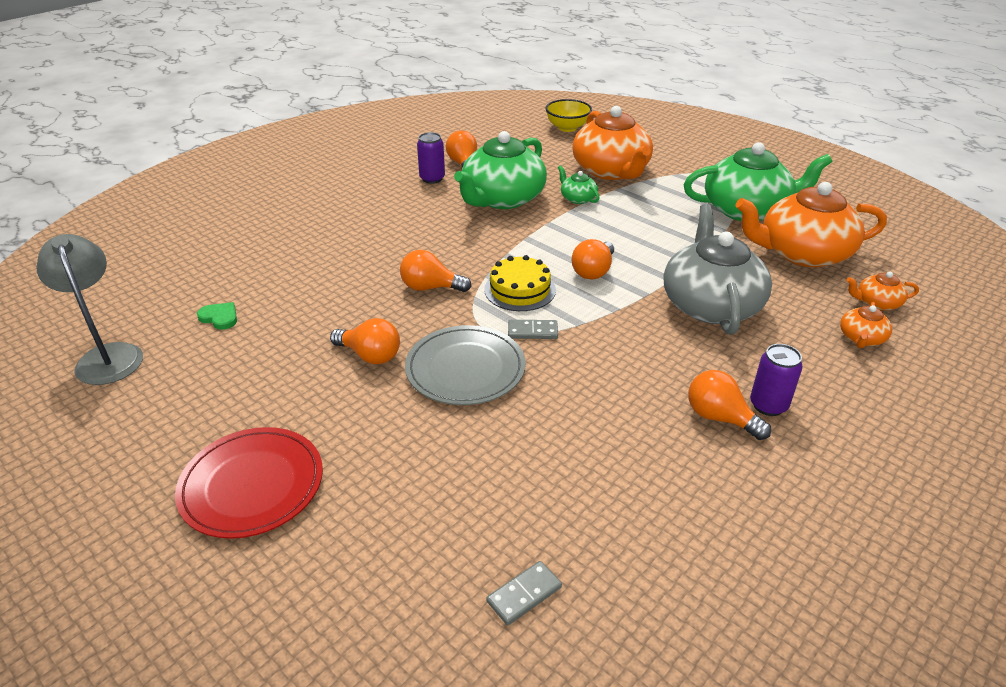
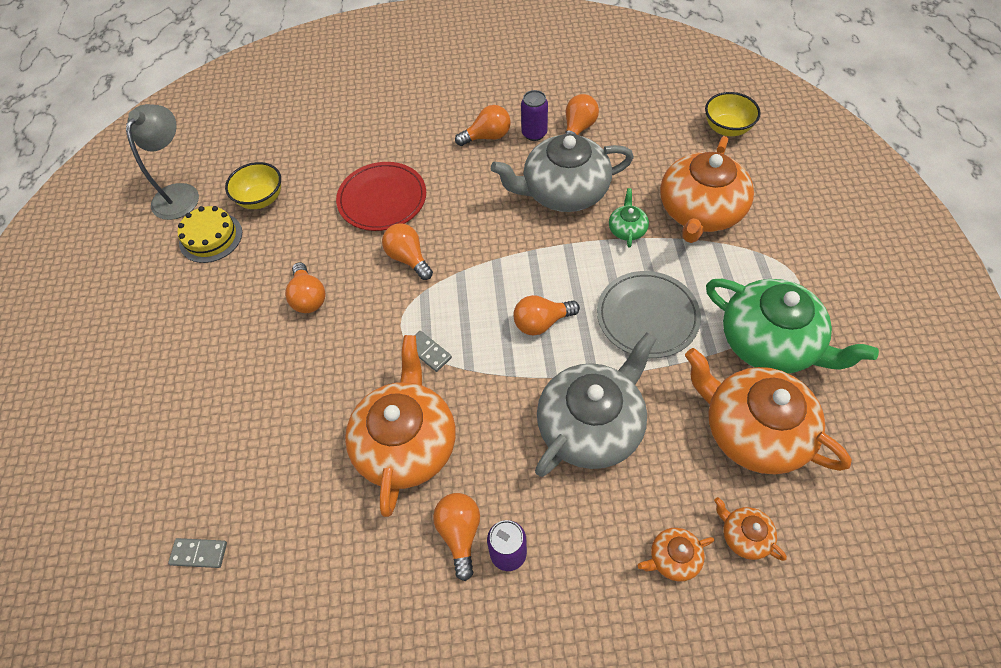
camera: 45 degrees right, 20 degrees up
(220, 317) = (261, 199): green heart -> yellow bowl
(252, 485) = (156, 356): red plate -> red plate (382, 199)
(395, 194) = (487, 137): none -> orange light bulb
(465, 369) = (350, 353): grey plate -> grey plate (647, 316)
(502, 198) = (564, 191): green teapot -> grey teapot
(520, 290) = (465, 304): yellow cake -> yellow cake (211, 237)
(598, 393) = (406, 443): none -> orange teapot

